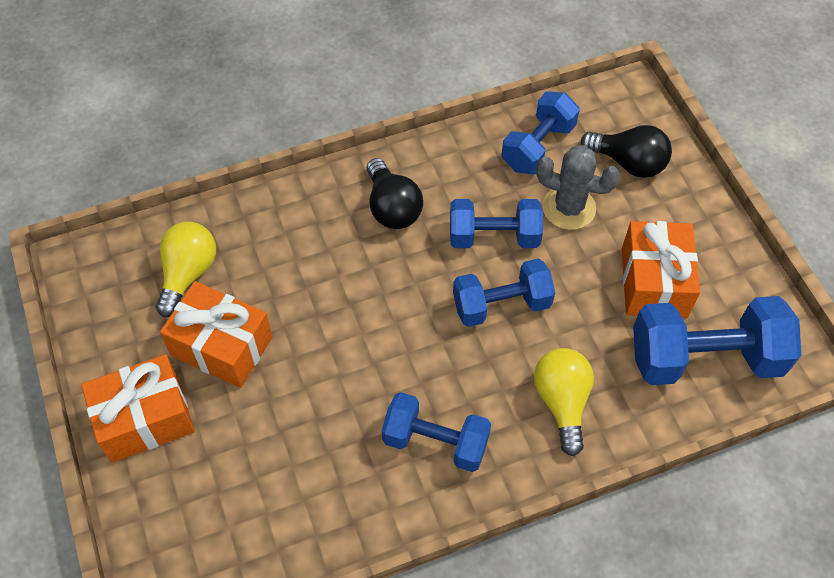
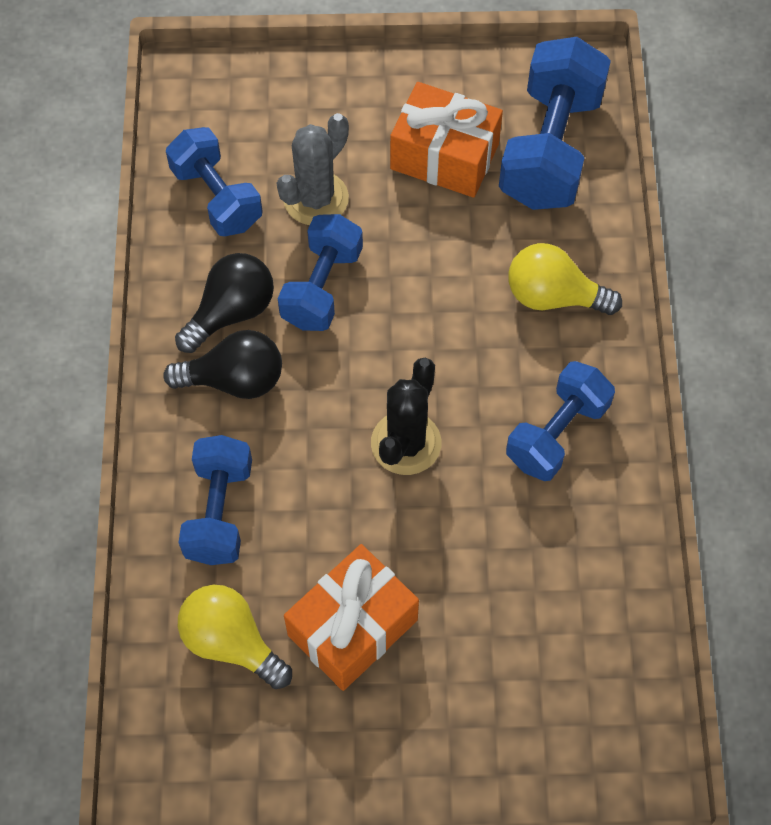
camera: 70 degrees left, 5 degrees up
(145, 419) = (419, 741): orange gift -> none
(384, 335) = (406, 443): none -> black cactus
(501, 305) = (414, 311): blue dumbbell -> blue dumbbell (219, 511)
(628, 163) = (281, 118): black light bulb -> black light bulb (231, 312)

